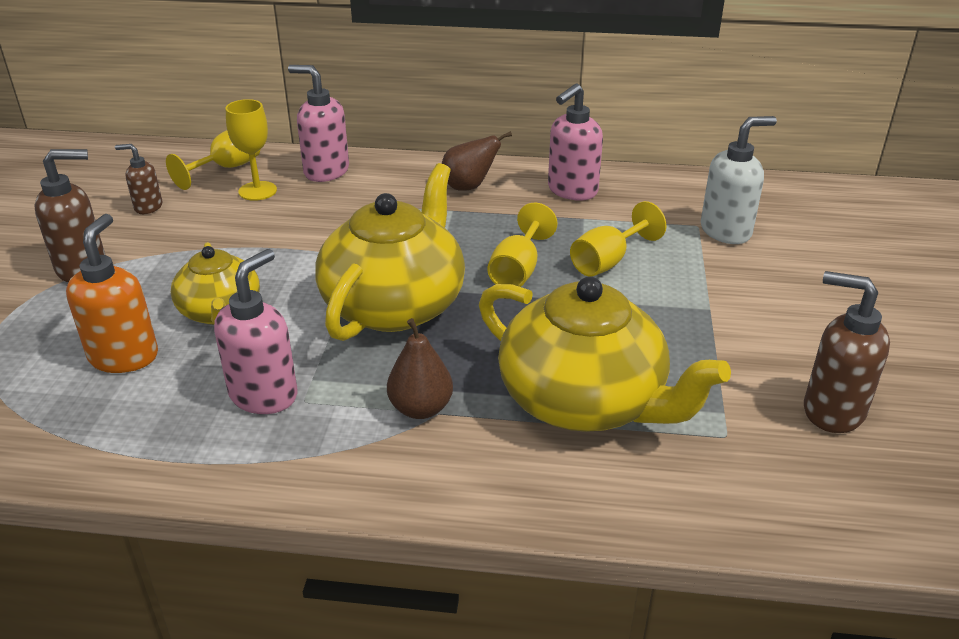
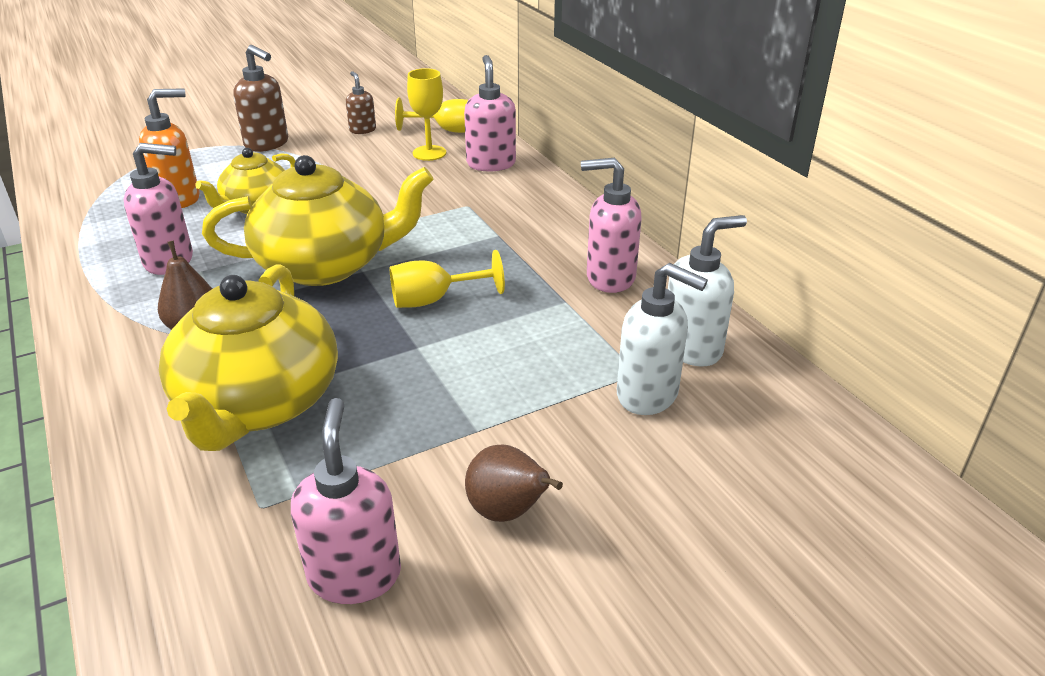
camera: 55 degrees right, 0 degrees up
(469, 187) = (547, 228): brown pear -> brown pear (508, 512)
(608, 261) = (501, 341): yellow goblet -> none
(689, 196) = (692, 348): none -> white soap dispenser
(832, 410) = (355, 574): brown soap dispenser -> pink soap dispenser

